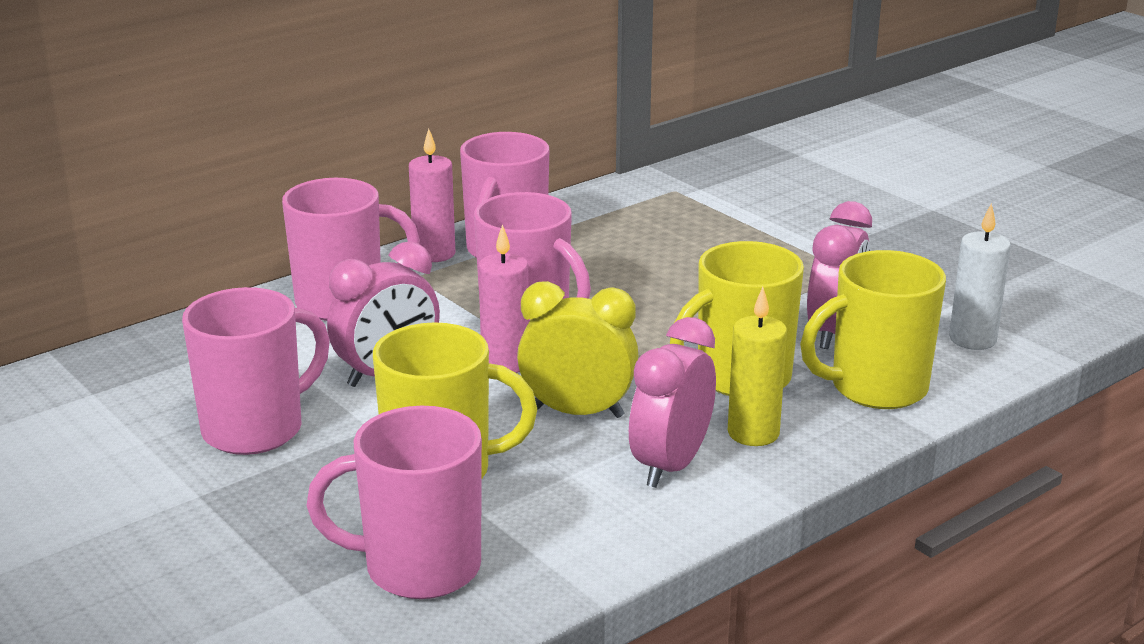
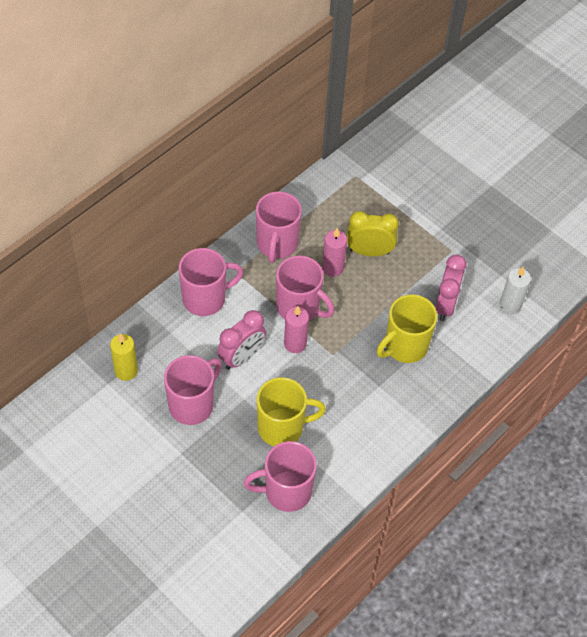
camera: 10 degrees left, 30 degrees up
(434, 254) = (241, 250): pink candle -> pink candle (332, 268)
(577, 412) = (334, 379): yellow clock -> yellow clock (369, 251)
(671, 466) = (380, 414): pink clock -> none
(753, 433) = (414, 388): yellow candle -> yellow candle (126, 371)
(875, 388) = (466, 349): yellow mug -> none

